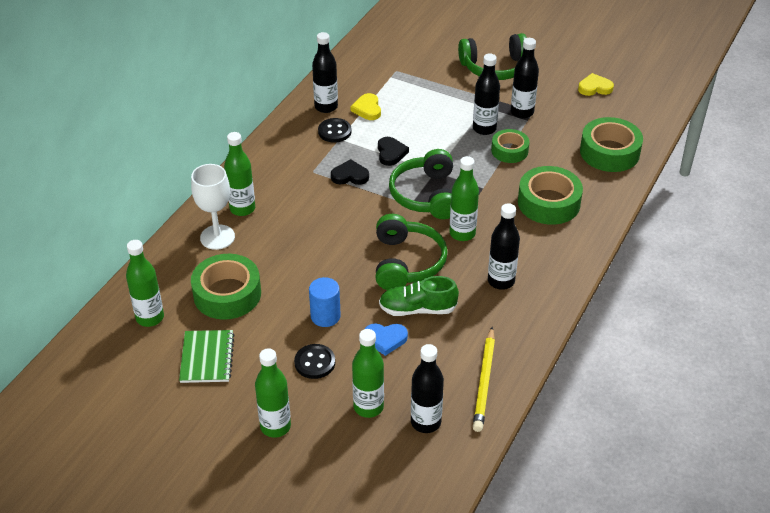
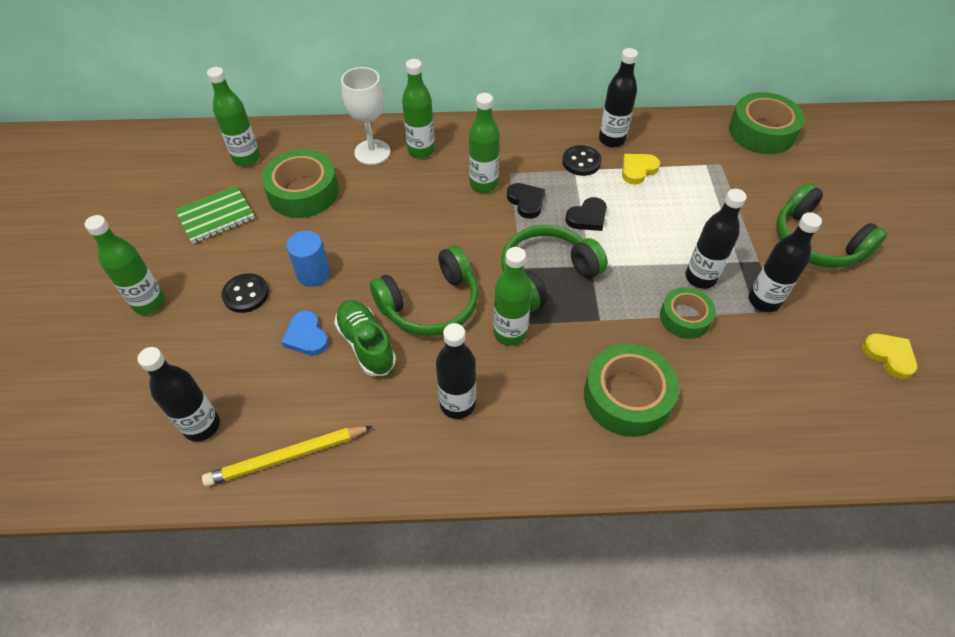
camera: 60 degrees right, 10 degrees up
(368, 407) = (204, 365): green bottle -> green bottle (483, 184)
(609, 152) = (780, 425): green tape -> green tape (761, 132)

